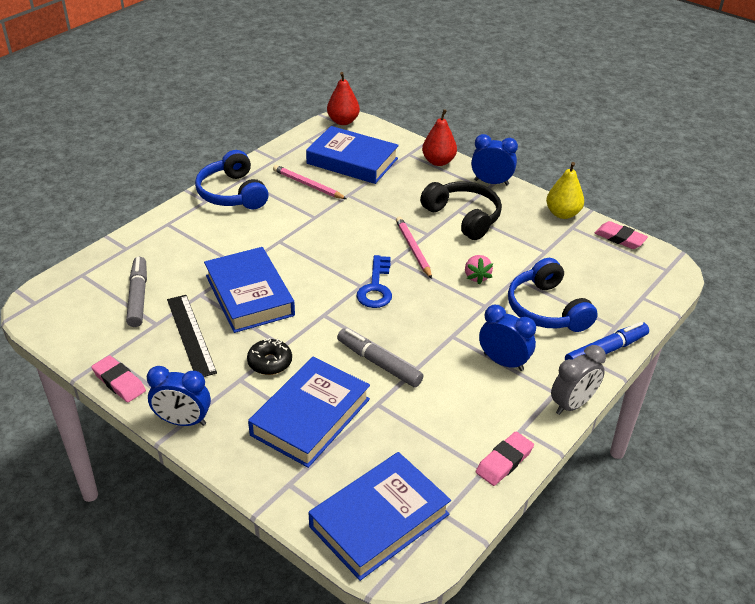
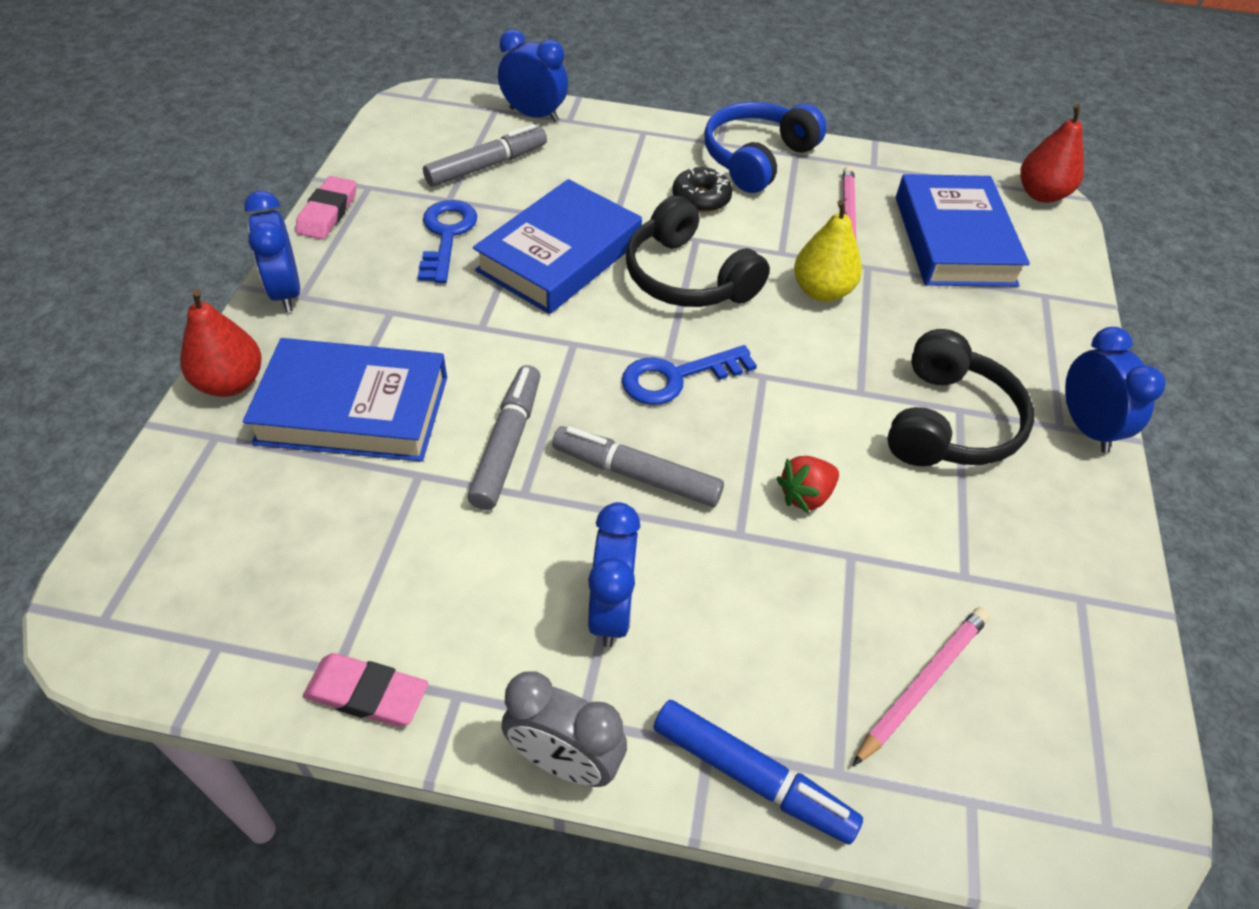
camera: 60 degrees right, 10 degrees up
(106, 260) = (534, 115): none -> blue clock
(191, 335) = (446, 235): black ruler -> blue key
(270, 362) = (439, 327): black donut -> black donut (701, 198)
(306, 256) = (687, 277): none -> black headphones
(379, 520) = (177, 565): blue book -> none
(413, 249) = (806, 388): pink pencil -> pink pencil (922, 684)
(430, 325) = (636, 475): none -> grey marker
(438, 161) = (1066, 337): red pear -> red pear (230, 383)
(476, 277) = (805, 495): pink strawberry -> red strawberry
(546, 309) = (799, 632): blue headphones -> none
(562, 214) = (1106, 568): yellow pear -> yellow pear (821, 291)
(620, 238) = (1128, 697): pink eraser -> none

